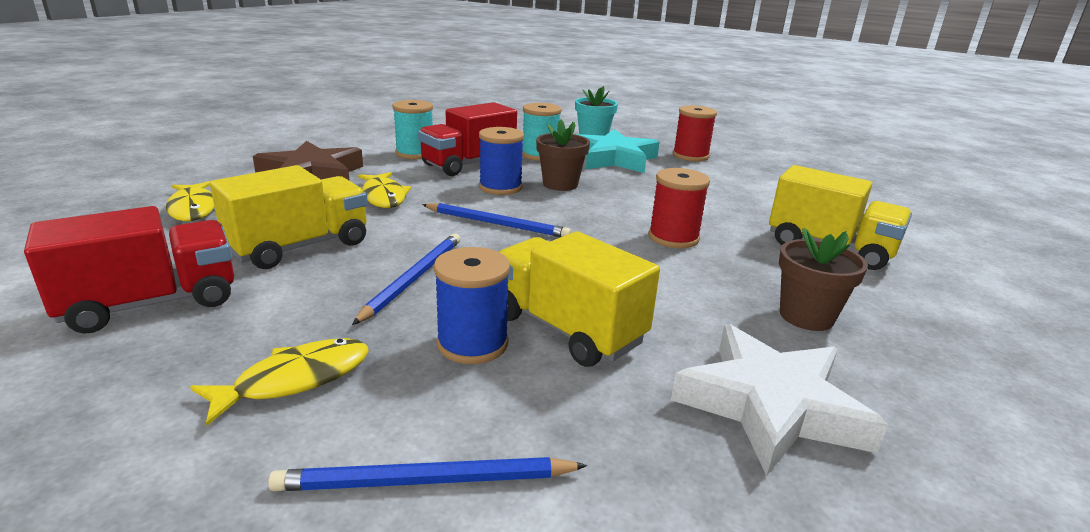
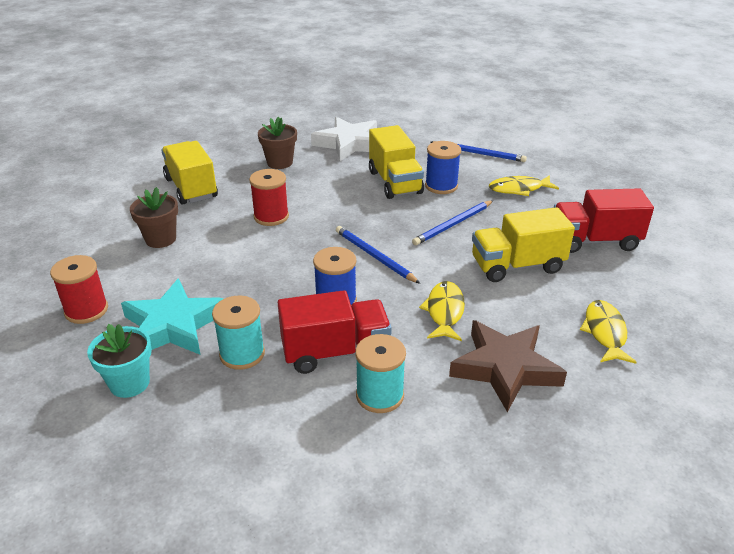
camera: 150 degrees left, 10 degrees up
(560, 184) = (279, 293): brown flower pot -> brown flower pot (160, 239)

